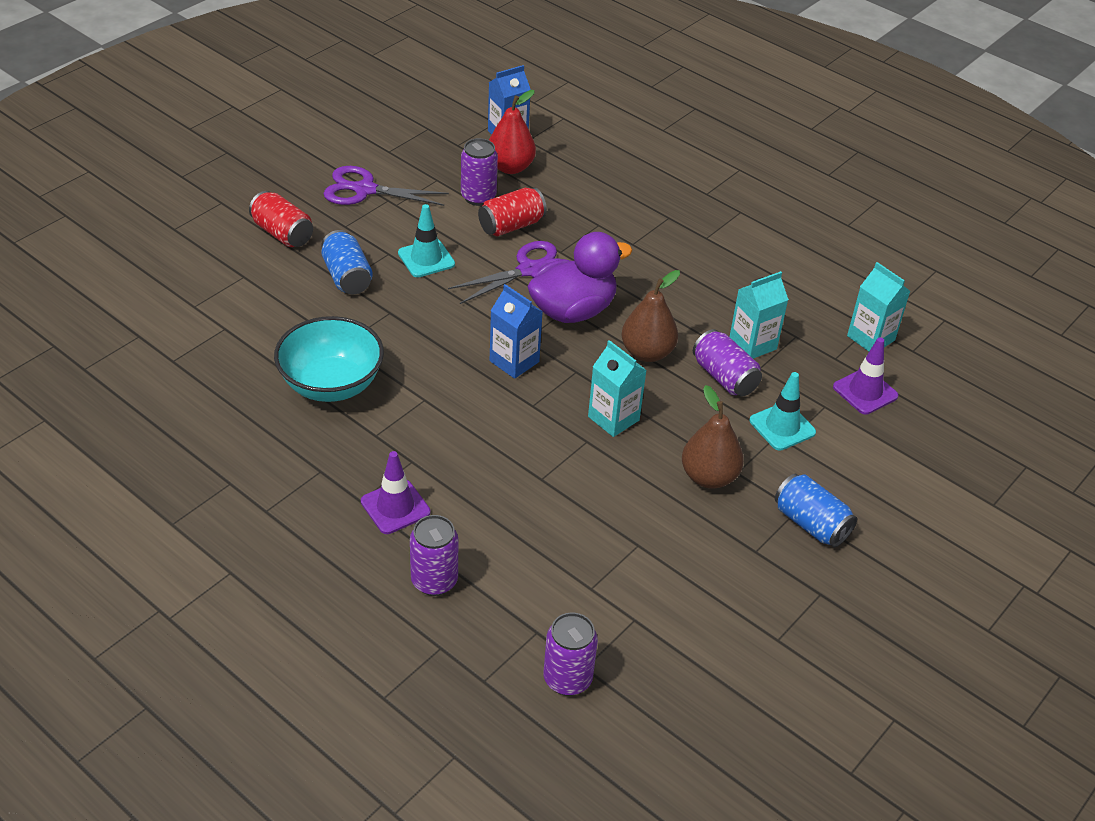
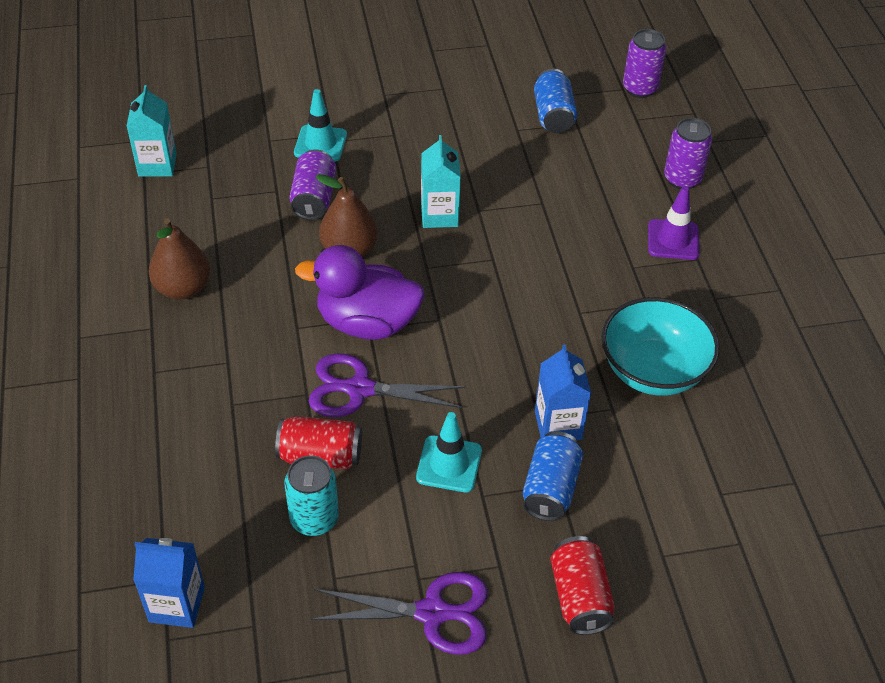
camera: 140 degrees left, 5 degrees up
(365, 190) = (432, 613): purple scissors -> purple scissors turned 45 degrees counterclockwise
(478, 197) = (314, 519): purple can -> turquoise can
(510, 167) = (233, 544): red pear -> none
(514, 361) = (470, 304): blue carton -> blue carton (558, 425)
(709, 477) = (417, 141): brown pear -> brown pear (183, 288)
(752, 344) = (255, 210): turquoise carton -> none
(810, 524) = (386, 83): blue can -> blue can (553, 115)
(865, 391) = (225, 133): purple traffic cone -> none

